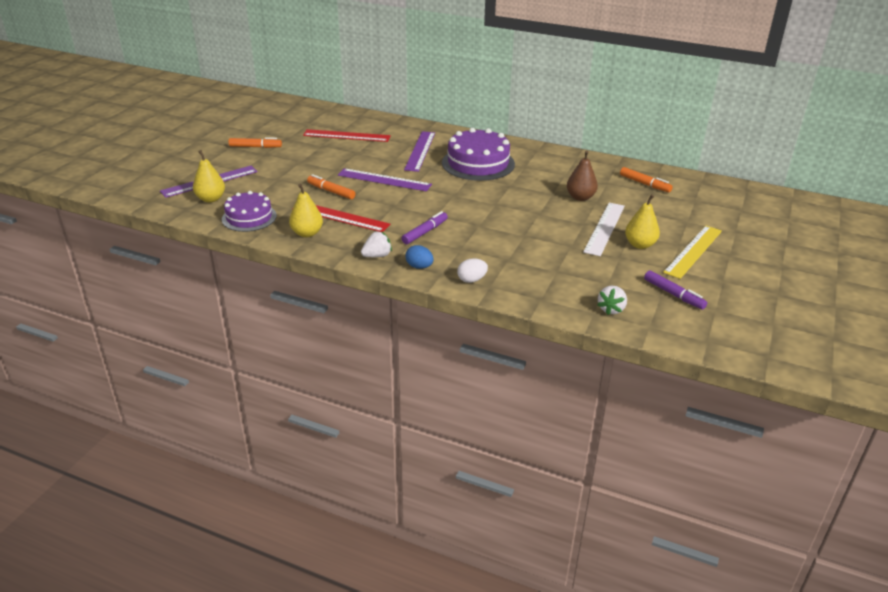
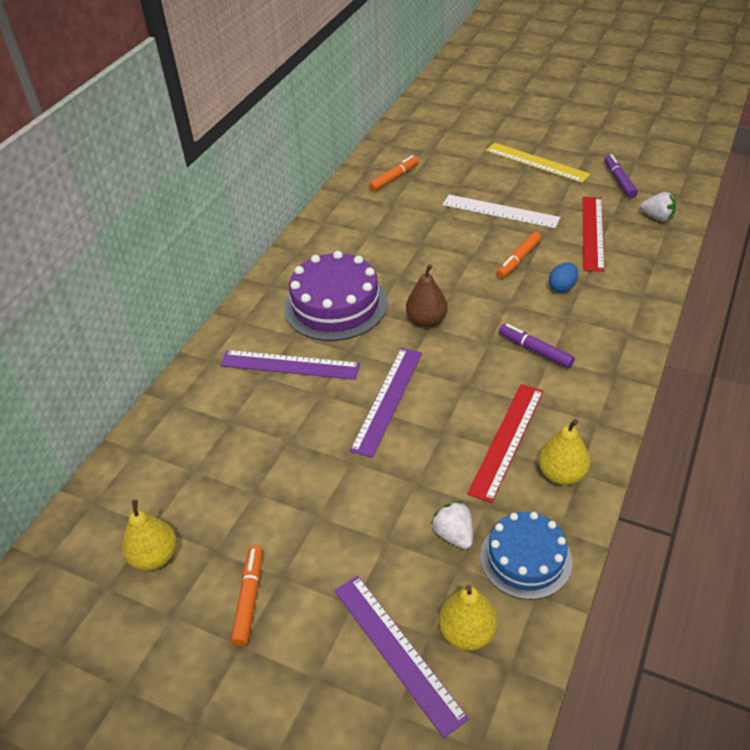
camera: 85 degrees left, 10 degrees up
(249, 217) = (526, 558): purple cake -> blue cake
(331, 191) = (428, 460): orange marker -> orange marker (518, 260)
(346, 136) = (219, 460): red ruler -> red ruler (592, 232)
(377, 256) = (604, 392): white strawberry -> white strawberry (454, 535)
(419, 267) = (619, 352): blue egg -> blue egg (562, 287)
(471, 280) = (635, 308): white egg -> none
(580, 197) = (430, 224): brown pear -> brown pear (426, 320)
(640, 245) = (531, 192): yellow pear -> yellow pear (155, 557)
(673, 294) = (619, 180): purple marker -> purple marker turned 60 degrees counterclockwise

